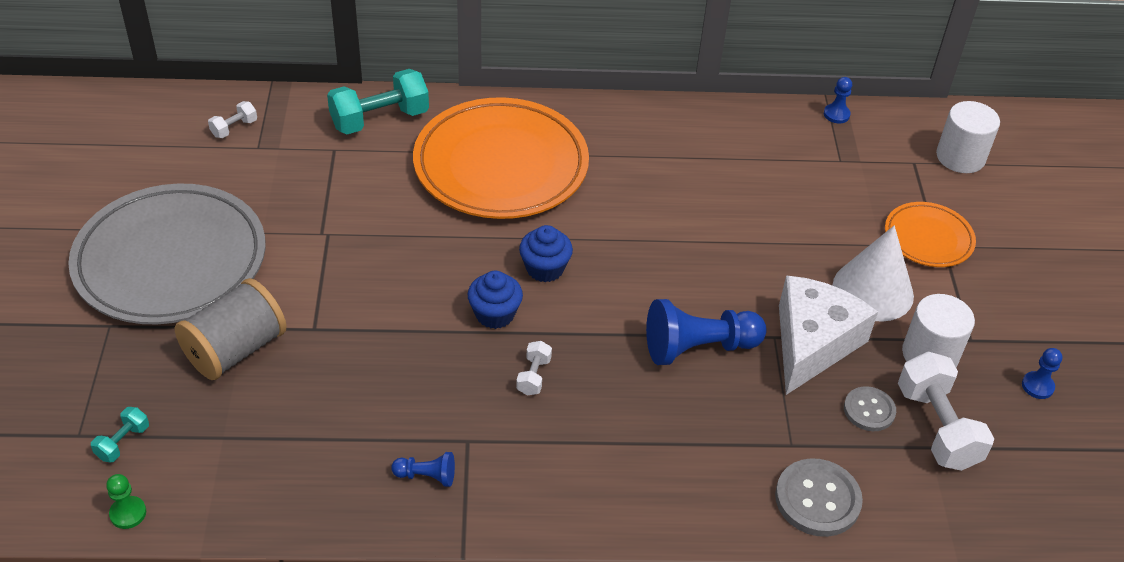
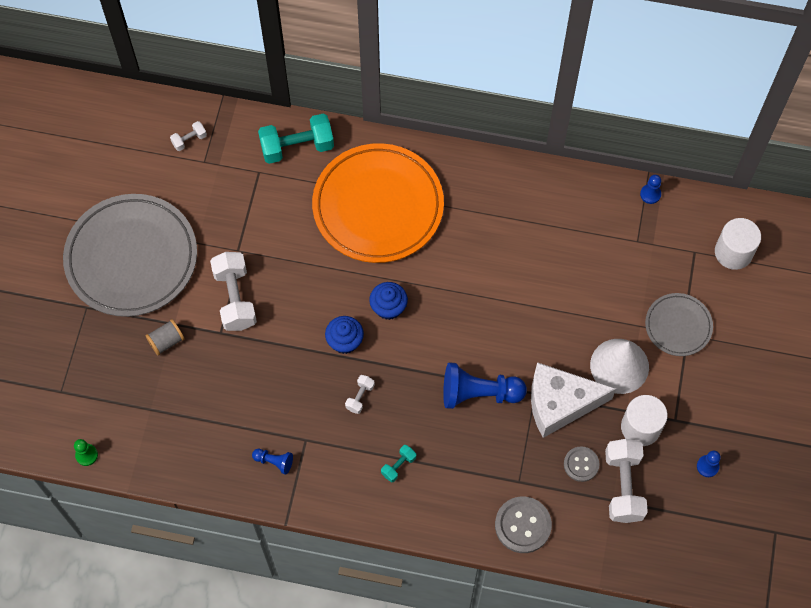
camera: 15 degrees right, 20 degrees up
(123, 442) = (88, 402): turquoise dumbbell -> turquoise dumbbell (398, 466)
(235, 349) = (166, 341): grey spool -> grey spool, size x0.53
(328, 286) = (235, 298): none -> white dumbbell
(812, 343) = (560, 403): white cheese -> white cheese turned 135 degrees counterclockwise
(928, 238) = (678, 326): orange plate -> grey plate

